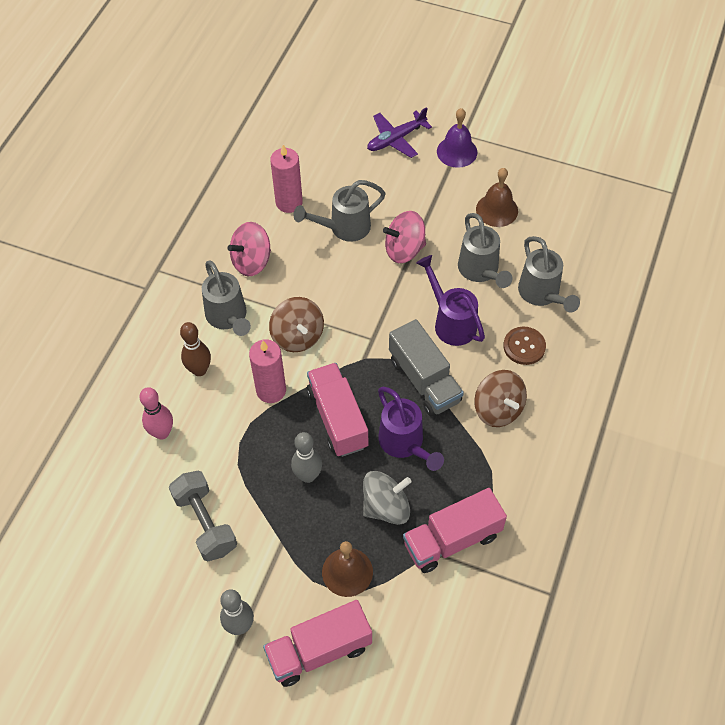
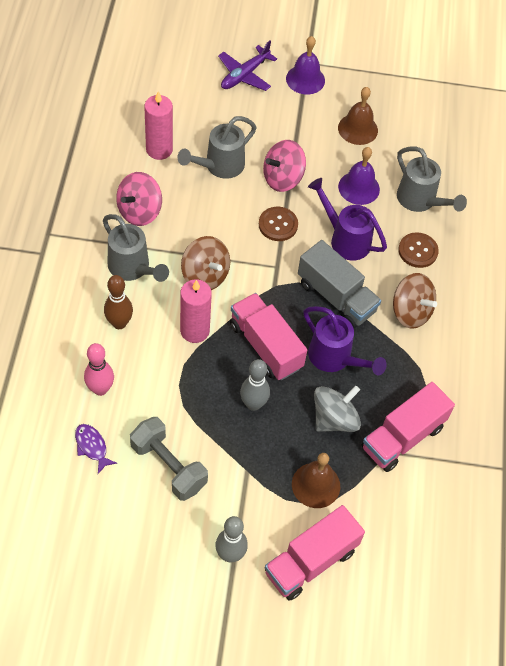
camera: 20 degrees left, 0 degrees up
(137, 489) = (92, 446): none -> purple fish
(386, 296) = (278, 225): none -> brown button
(480, 271) = (359, 188): grey watering can -> purple bell

